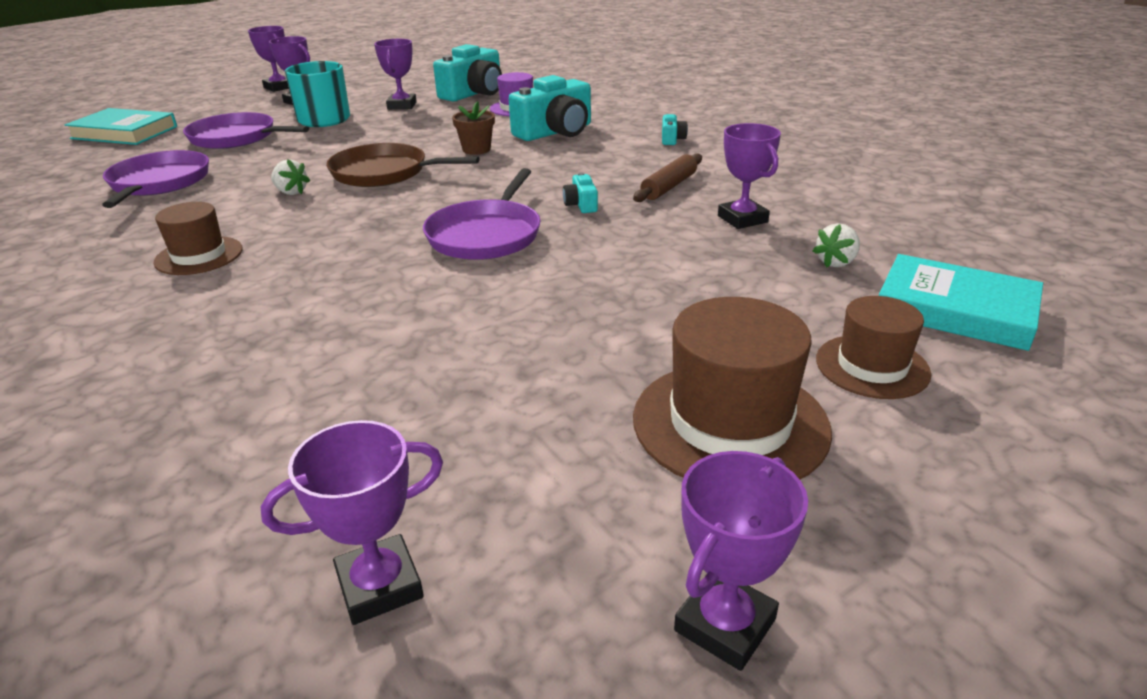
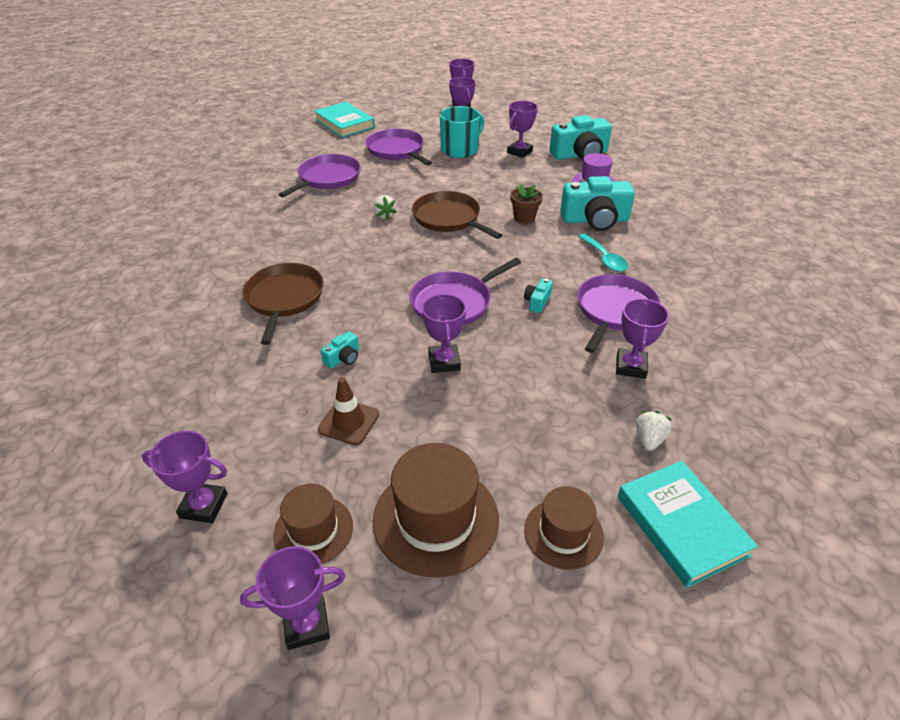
camera: 35 degrees right, 10 degrees up
(199, 256) = (300, 250): brown hat -> brown hat (313, 530)
(232, 308) = (284, 298): none -> brown pan
(494, 387) = (348, 422): none -> brown traffic cone
(543, 286) = (444, 362): none -> purple trophy
(604, 155) = (604, 258): none -> turquoise spoon
(668, 187) = (614, 311): brown rolling pin -> purple pan
(672, 139) = (673, 261): turquoise camera -> turquoise camera (343, 358)
(836, 262) = (649, 439): white strawberry -> white strawberry turned 120 degrees clockwise

